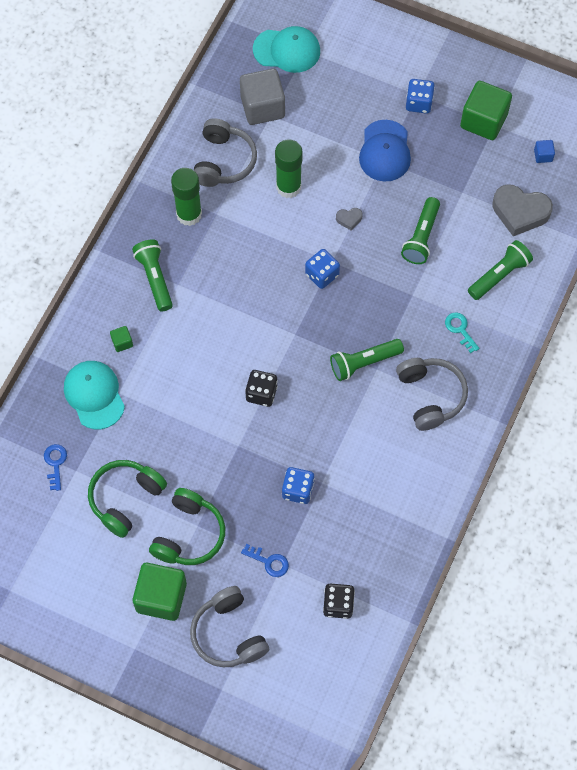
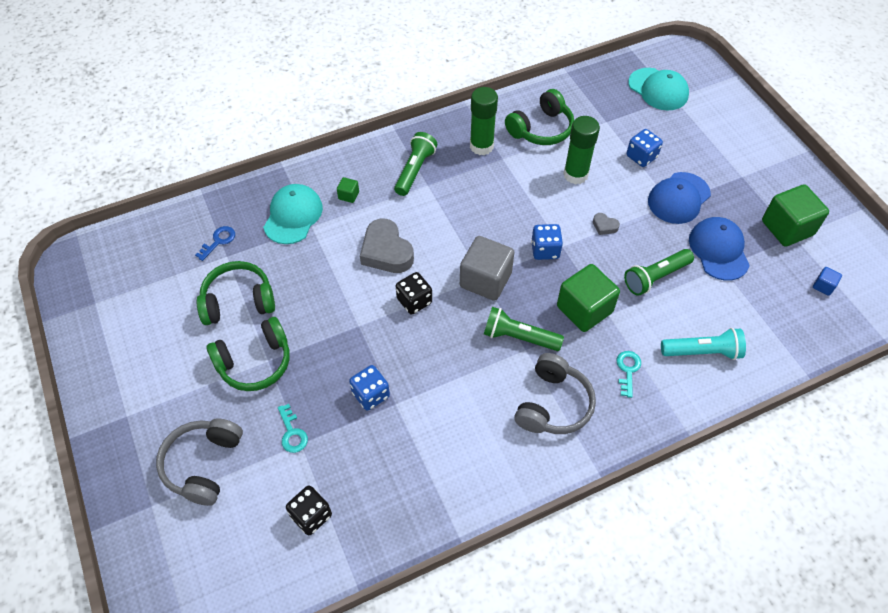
camera: 40 degrees right, 10 degrees down
(161, 597) = (186, 393): green cube -> green cube (584, 309)
(223, 161) = (541, 129): grey headphones -> green headphones
(262, 107) = (605, 113): grey cube -> grey cube (485, 280)
(269, 562) = (292, 433): blue key -> turquoise key
(419, 103) = (738, 183): blue dice -> blue dice (641, 157)
(449, 178) = (718, 250): none -> blue cap
(499, 275) = (702, 352): green flashlight -> turquoise flashlight
(520, 212) = (764, 315): grey heart -> grey heart (386, 251)

